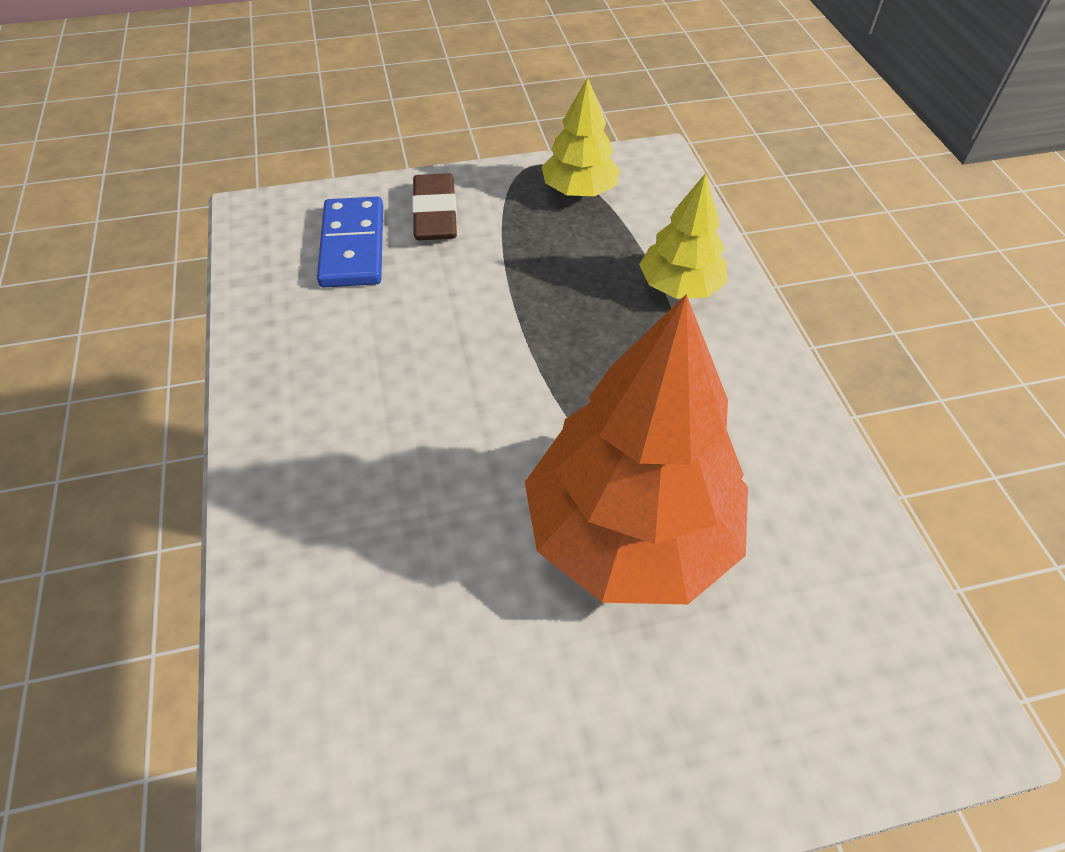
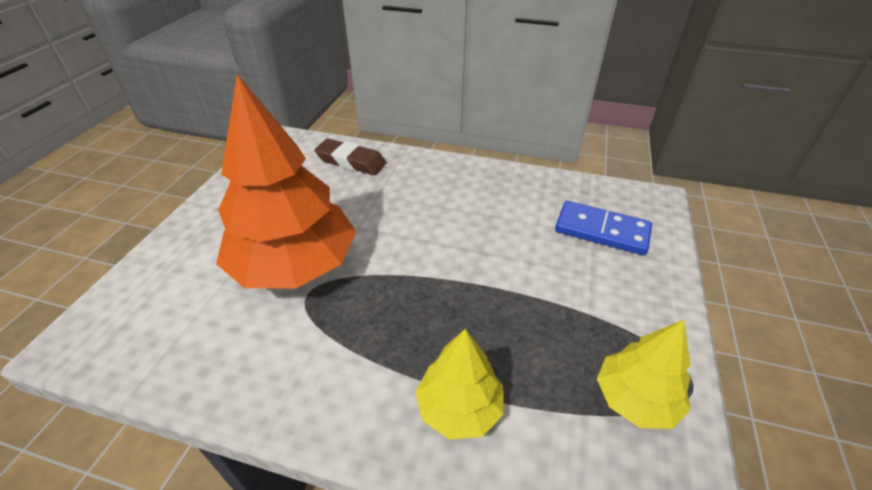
camera: 120 degrees right, 10 degrees down
(435, 214) = (627, 282): brown eraser -> brown eraser (351, 161)

